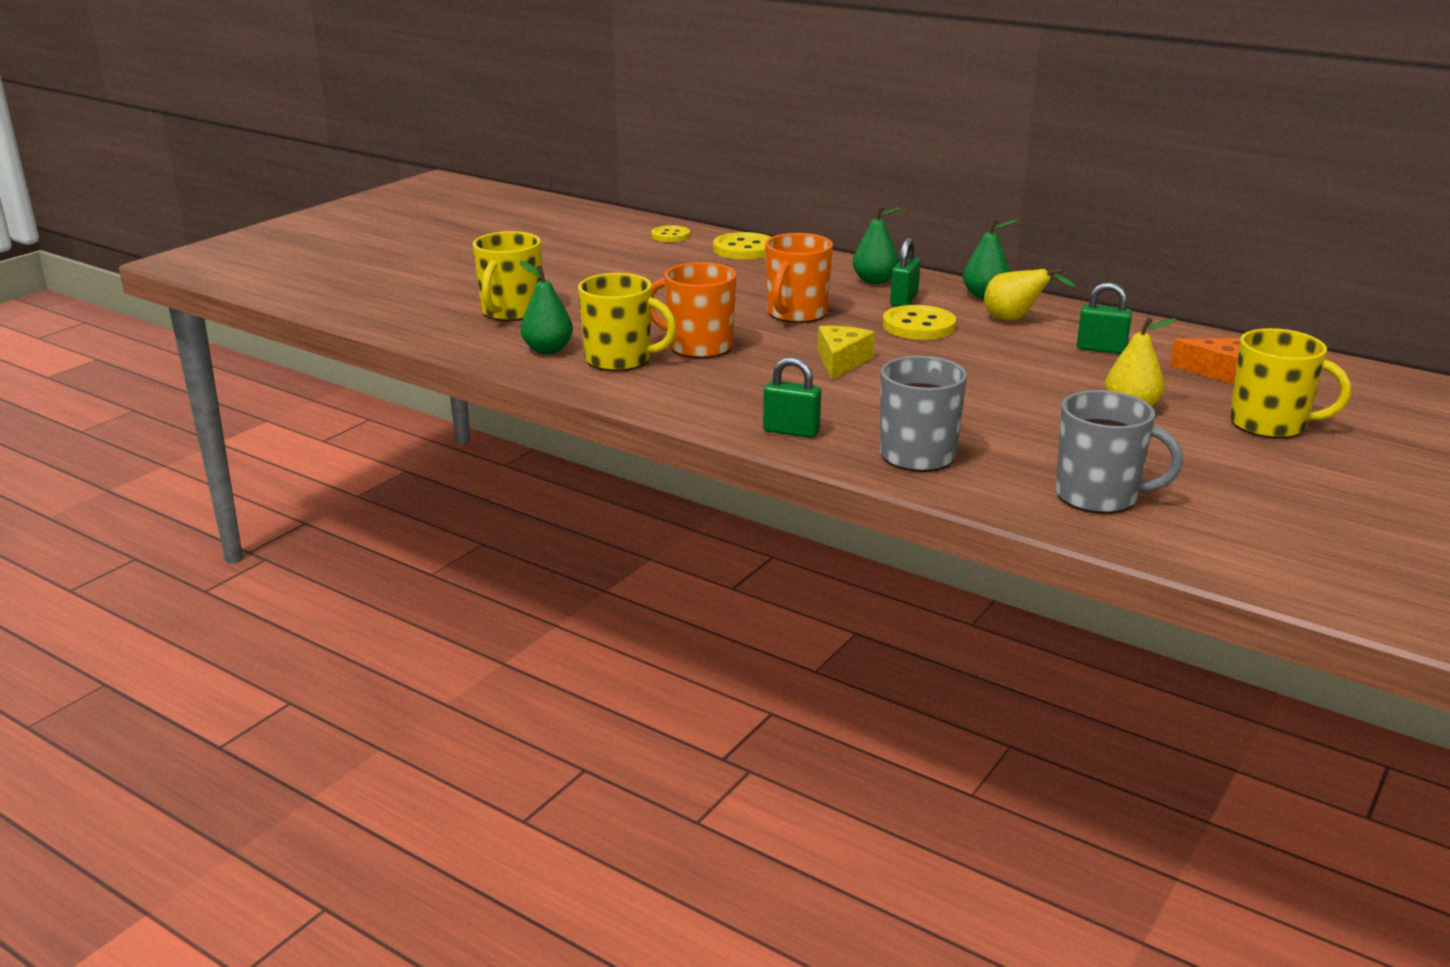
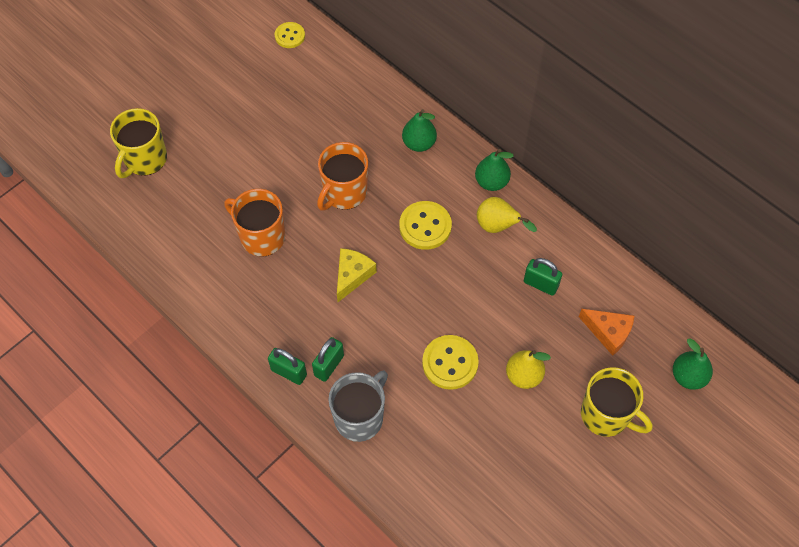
camera: 10 degrees right, 35 degrees up
(548, 350) = (158, 226): green pear -> green pear (688, 376)
(620, 360) = (203, 249): yellow mug -> none
(744, 249) = (339, 70): yellow button -> yellow button (450, 363)
(904, 300) = (429, 181): green padlock -> green padlock (329, 365)
(1099, 496) = (452, 490): grey mug -> none

